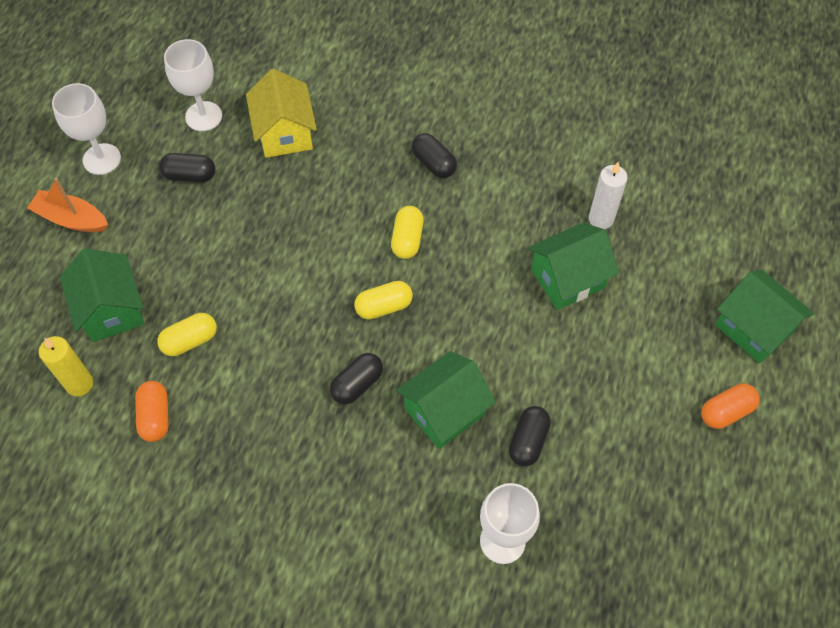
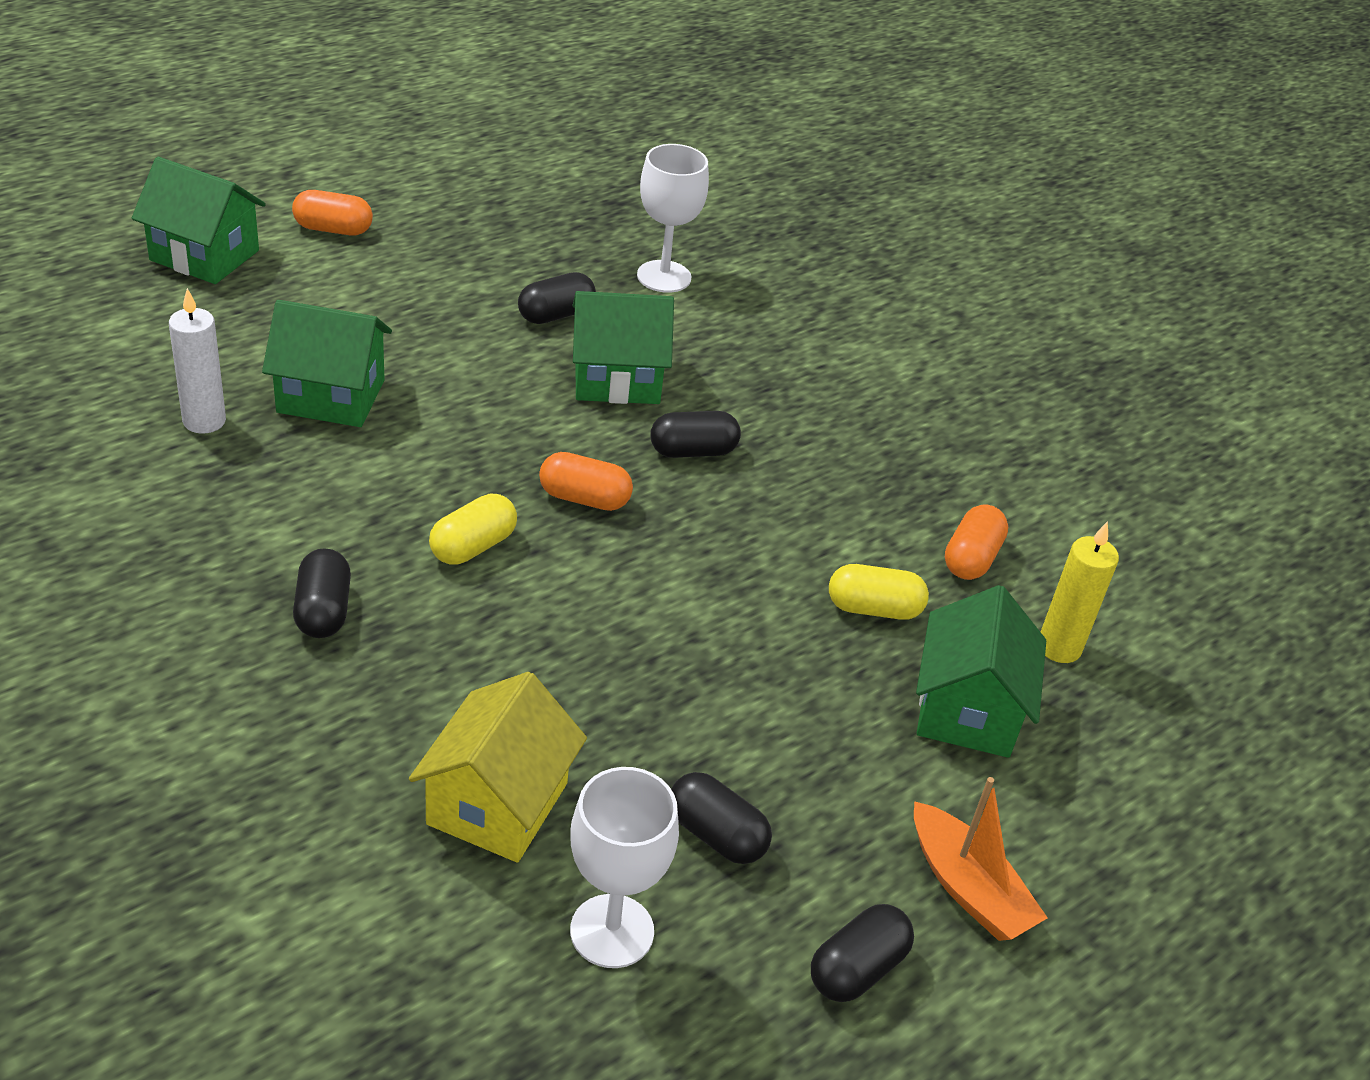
camera: 150 degrees left, 20 degrees down
(102, 159) = (857, 969): white goblet -> black capsule
(384, 307) = (584, 498): yellow capsule -> orange capsule
(753, 328) = (204, 255): green house -> green house turned 60 degrees counterclockwise

